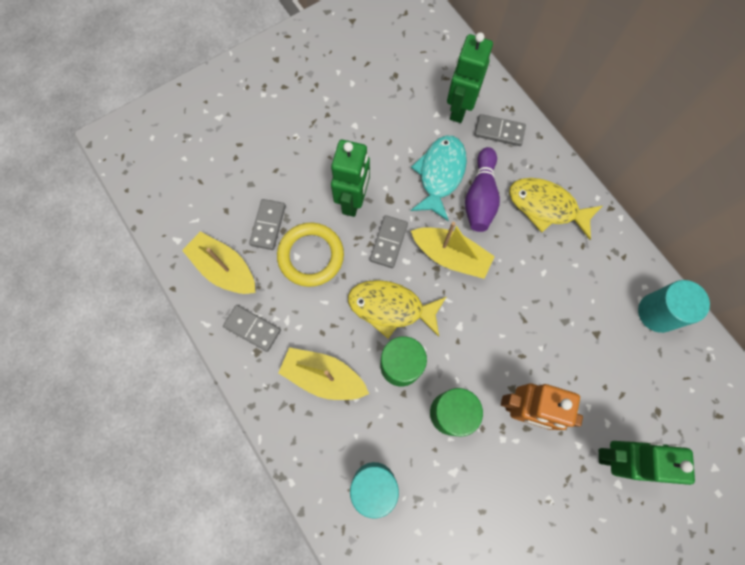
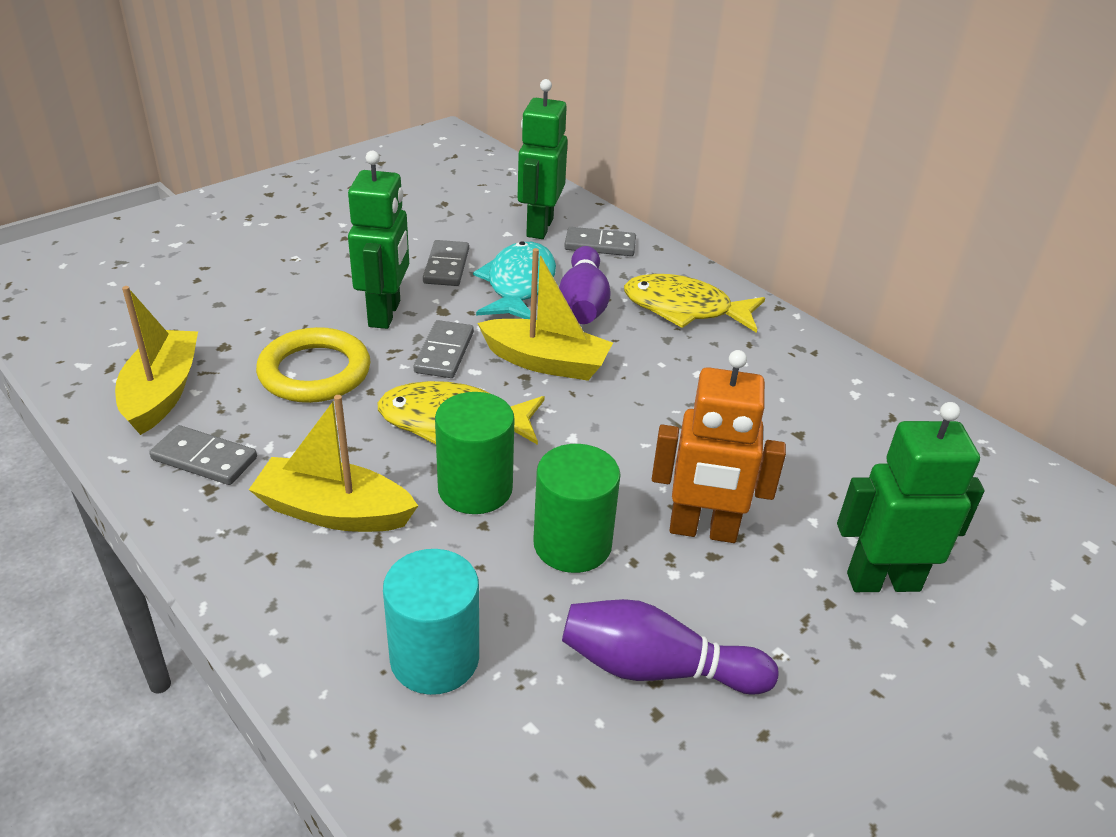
camera: 10 degrees left, 35 degrees down
(224, 269) = (162, 392): yellow boat -> yellow boat turned 60 degrees clockwise
(268, 225) = (243, 343): grey domino -> grey domino (446, 266)
(484, 503) = (656, 668): none -> purple bowling pin
(657, 312) = (886, 406): turquoise cylinder -> none

